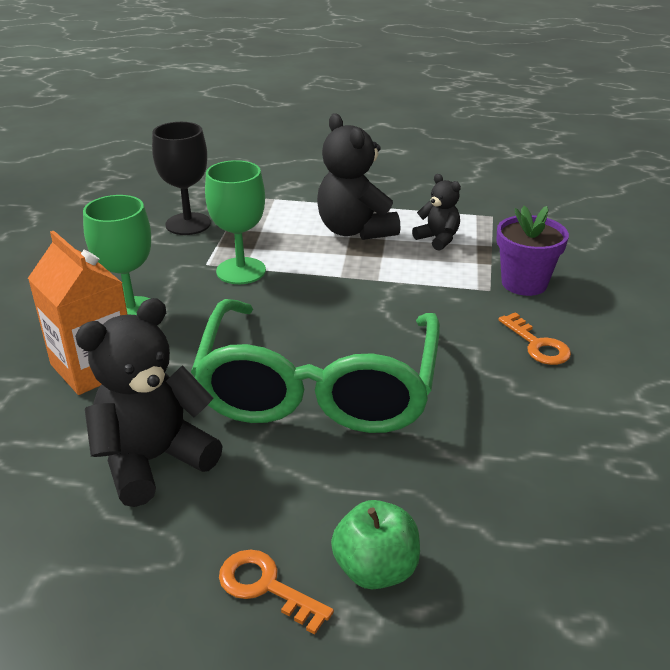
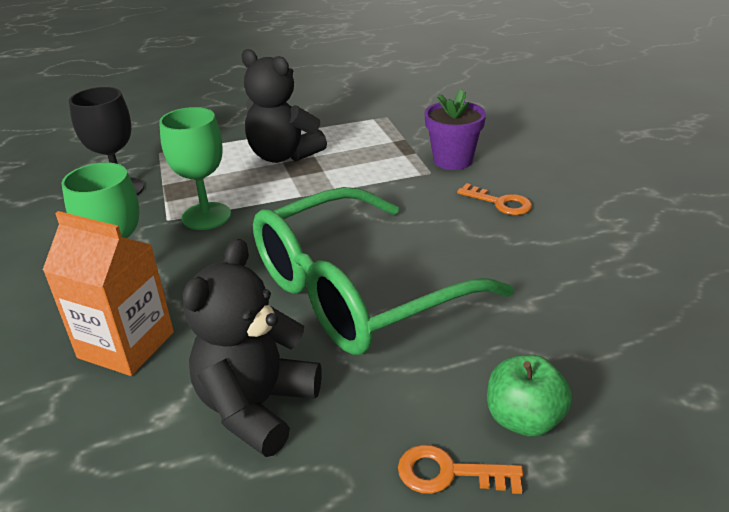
camera: 25 degrees left, 0 degrees up
(318, 388) = (357, 291): green glasses -> green glasses turned 75 degrees clockwise
(438, 239) = (358, 145): black teddy bear -> none

